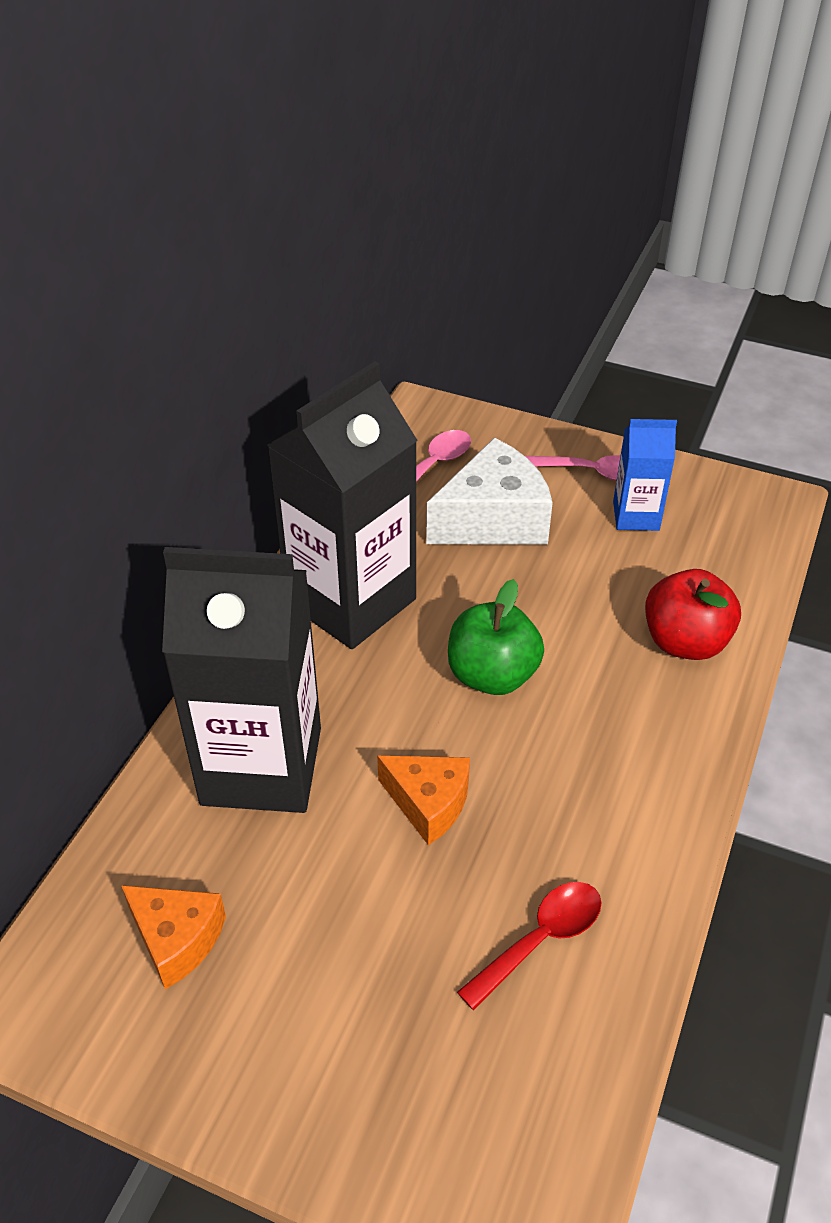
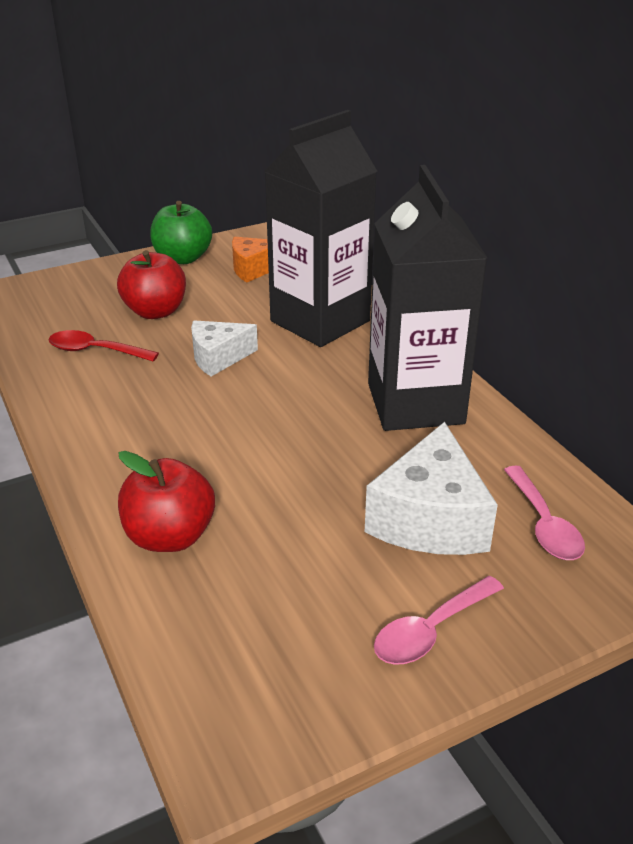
camera: 130 degrees right, 10 degrees down
(396, 958) = (155, 311): none -> red apple
(428, 803) = (218, 357): orange cheese -> white cheese
(492, 675) = (271, 426): green apple -> green apple (183, 258)
(540, 939) = (95, 351): red spoon -> red spoon turned 105 degrees clockwise
(636, 516) = (335, 616): blue carton -> none

